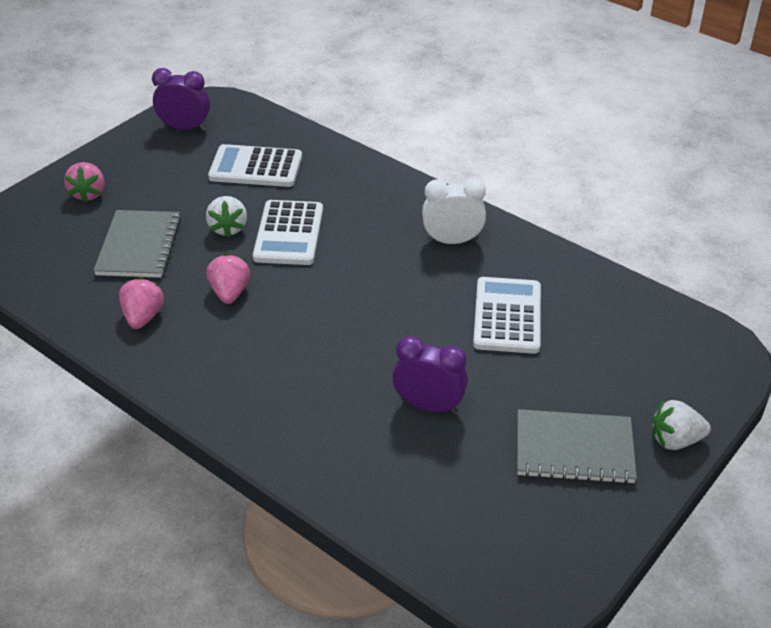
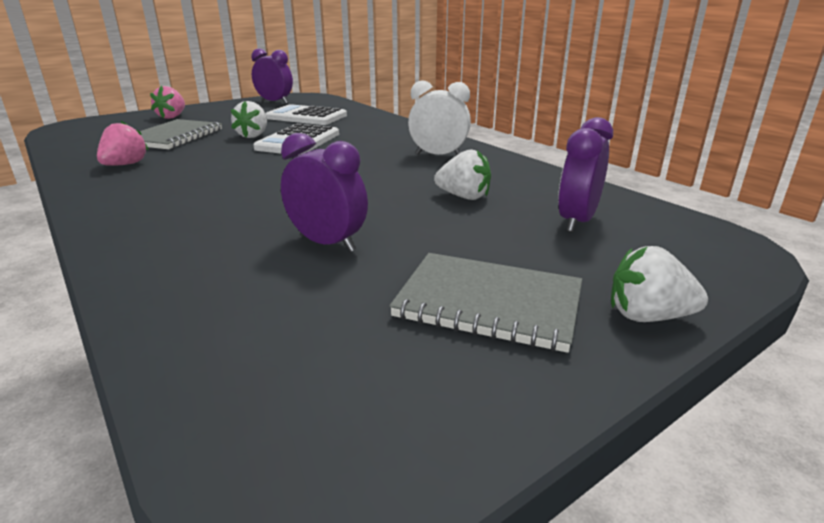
camera: 15 degrees right, 15 degrees down
(230, 292) = (213, 161): pink strawberry -> none
(507, 316) = (464, 197): white calculator -> white strawberry
(610, 337) = (576, 221): none -> purple clock

